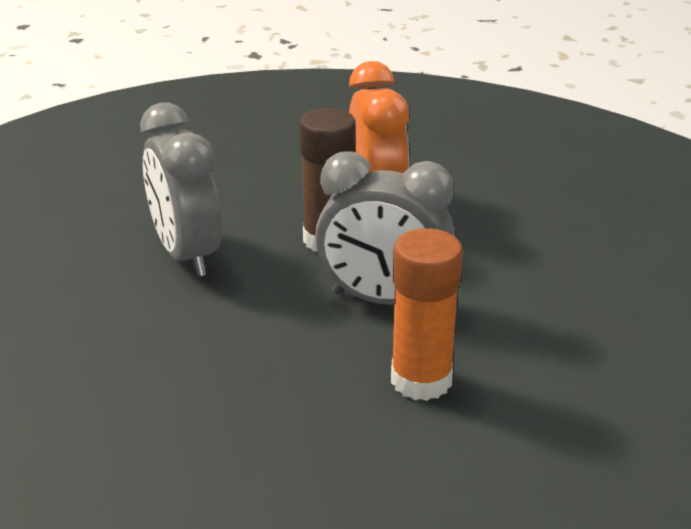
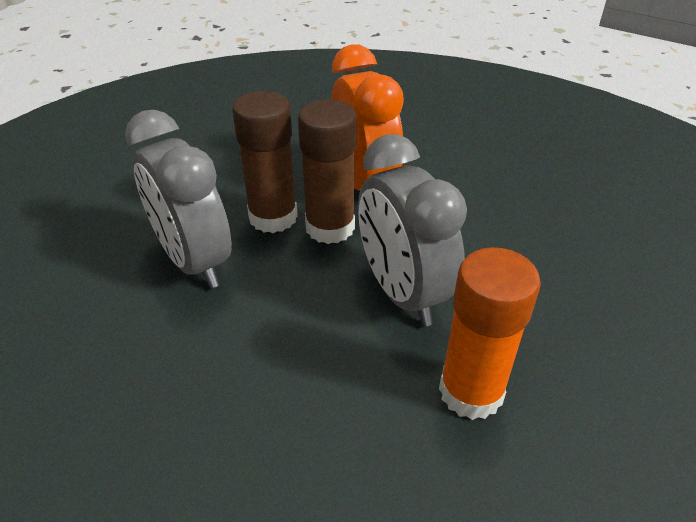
camera: 10 degrees left, 10 degrees up
(273, 226) = (273, 217): none -> brown glue stick
(383, 300) = (402, 292): grey clock -> grey clock turned 60 degrees clockwise

